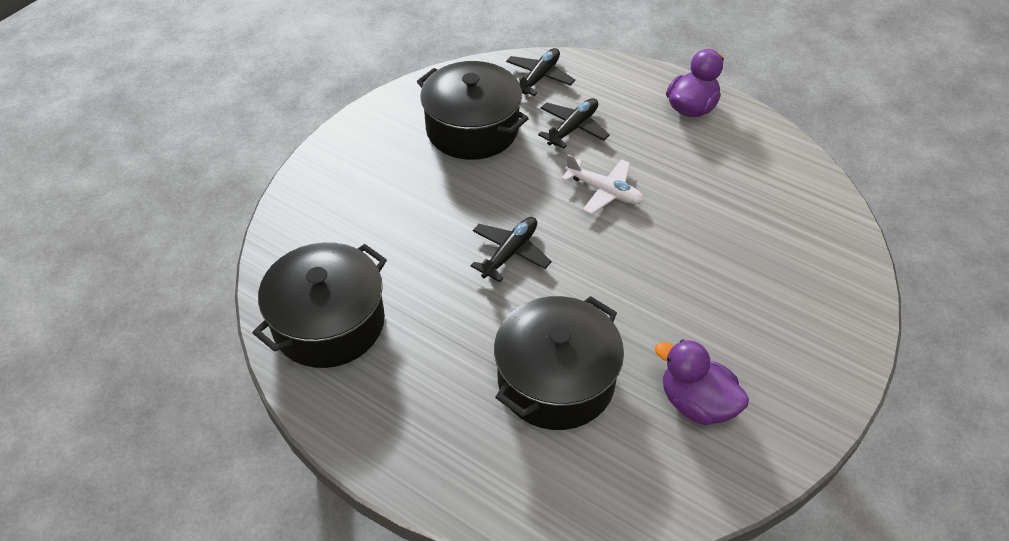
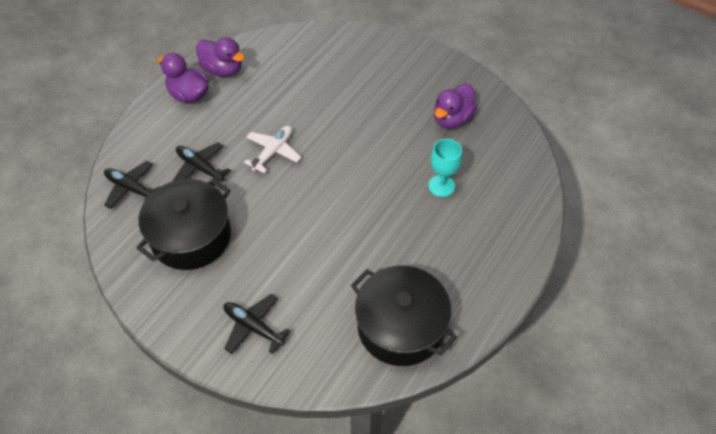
camera: 90 degrees left, 5 degrees up
(510, 253) = (332, 210): black plane -> black plane (253, 327)
(556, 380) = (441, 186): black pot -> turquoise goblet
(744, 134) = (222, 70): none -> purple duck

